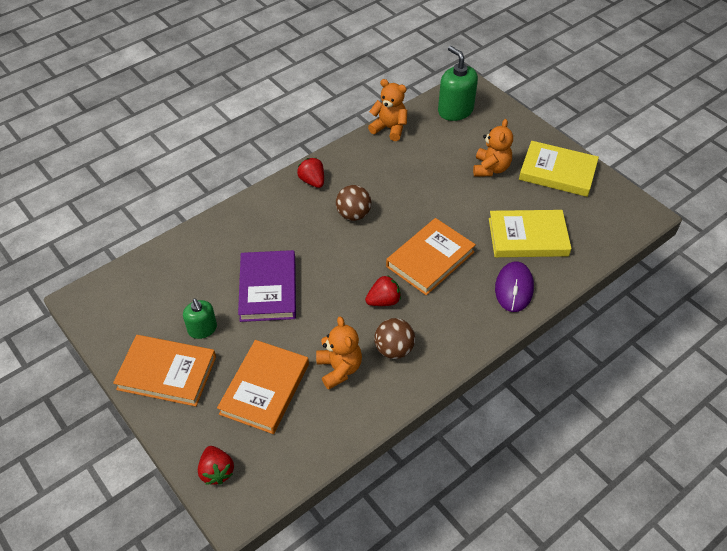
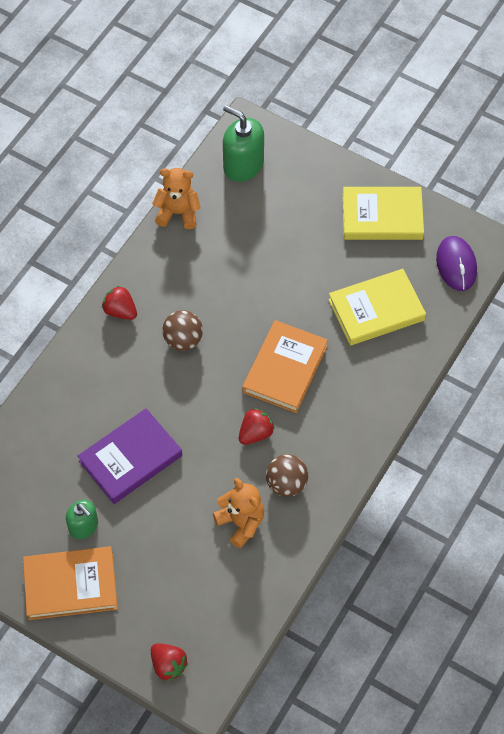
camera: 20 degrees left, 10 degrees up
(265, 389) = (177, 568): orange book -> none
(268, 289) = (130, 458): purple book -> purple book turned 75 degrees clockwise
(491, 168) = (309, 234): orange teddy bear -> none
(514, 288) = (381, 376): purple mouse -> purple mouse (456, 265)

